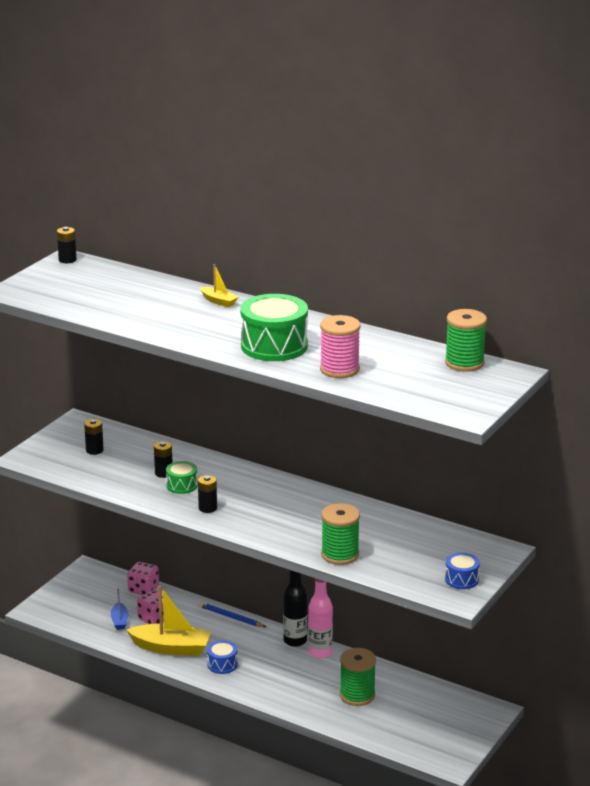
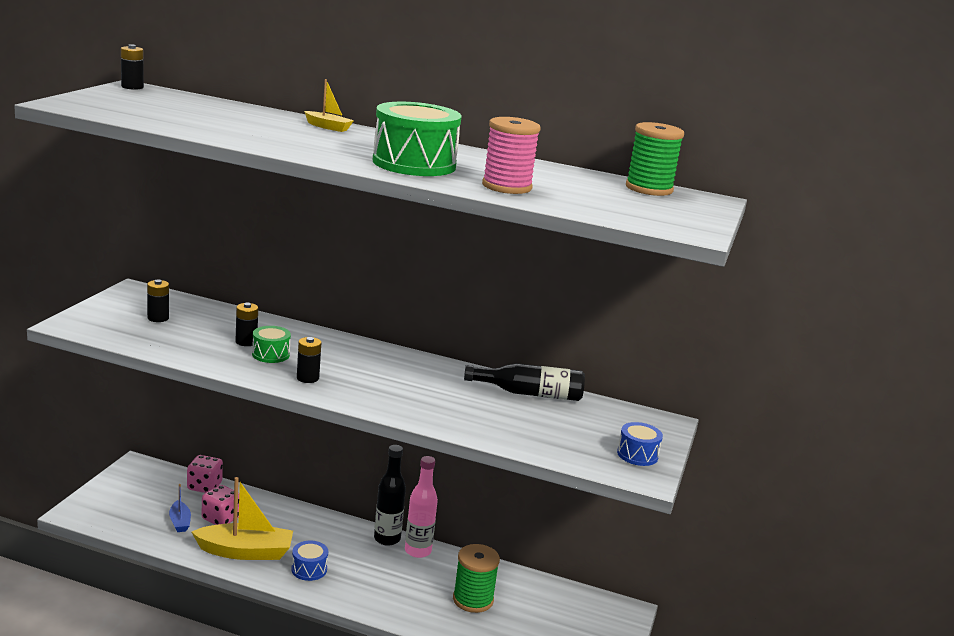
camera: 15 degrees left, 5 degrees down
(231, 617) = (309, 514): blue pencil -> none
(340, 554) = (483, 428): green spool -> none
(392, 522) = (529, 393): none -> black bottle

